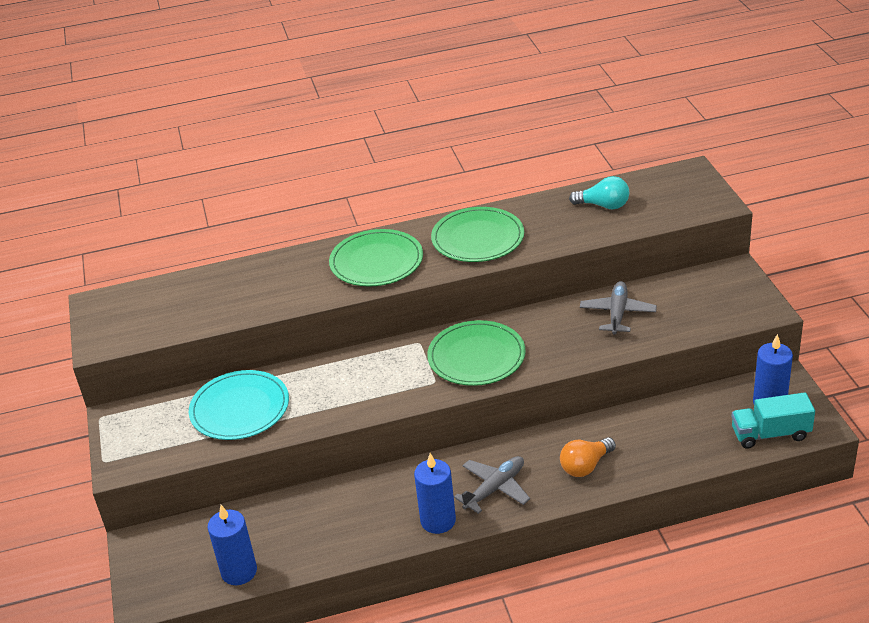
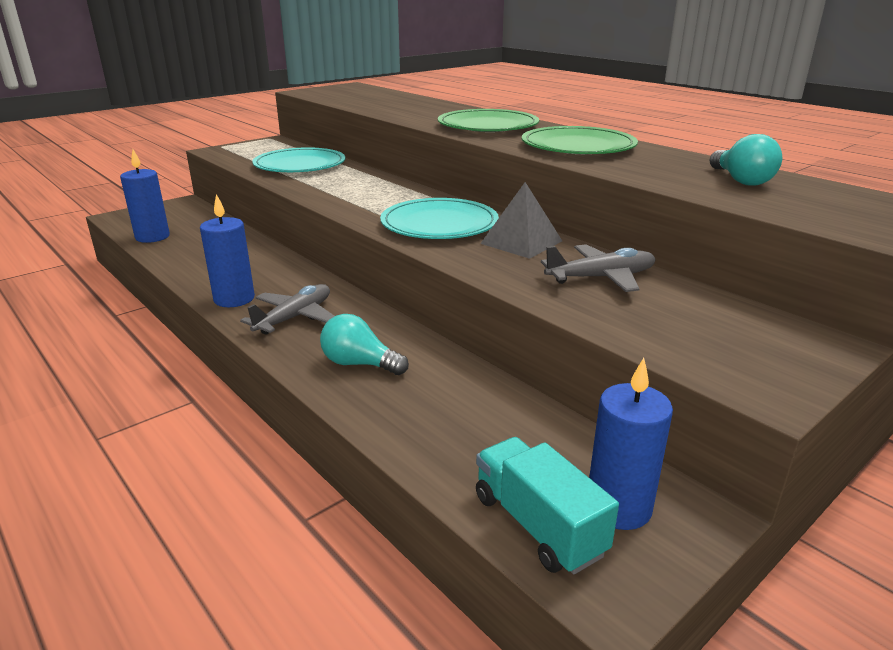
camera: 60 degrees right, 10 degrees down
(476, 356) = (439, 224): green plate -> turquoise plate
(495, 488) = (295, 317): grey plane -> grey plane turned 75 degrees counterclockwise
(539, 327) = (521, 242): none -> grey pyramid
(585, 466) = (360, 364): orange light bulb -> turquoise light bulb

